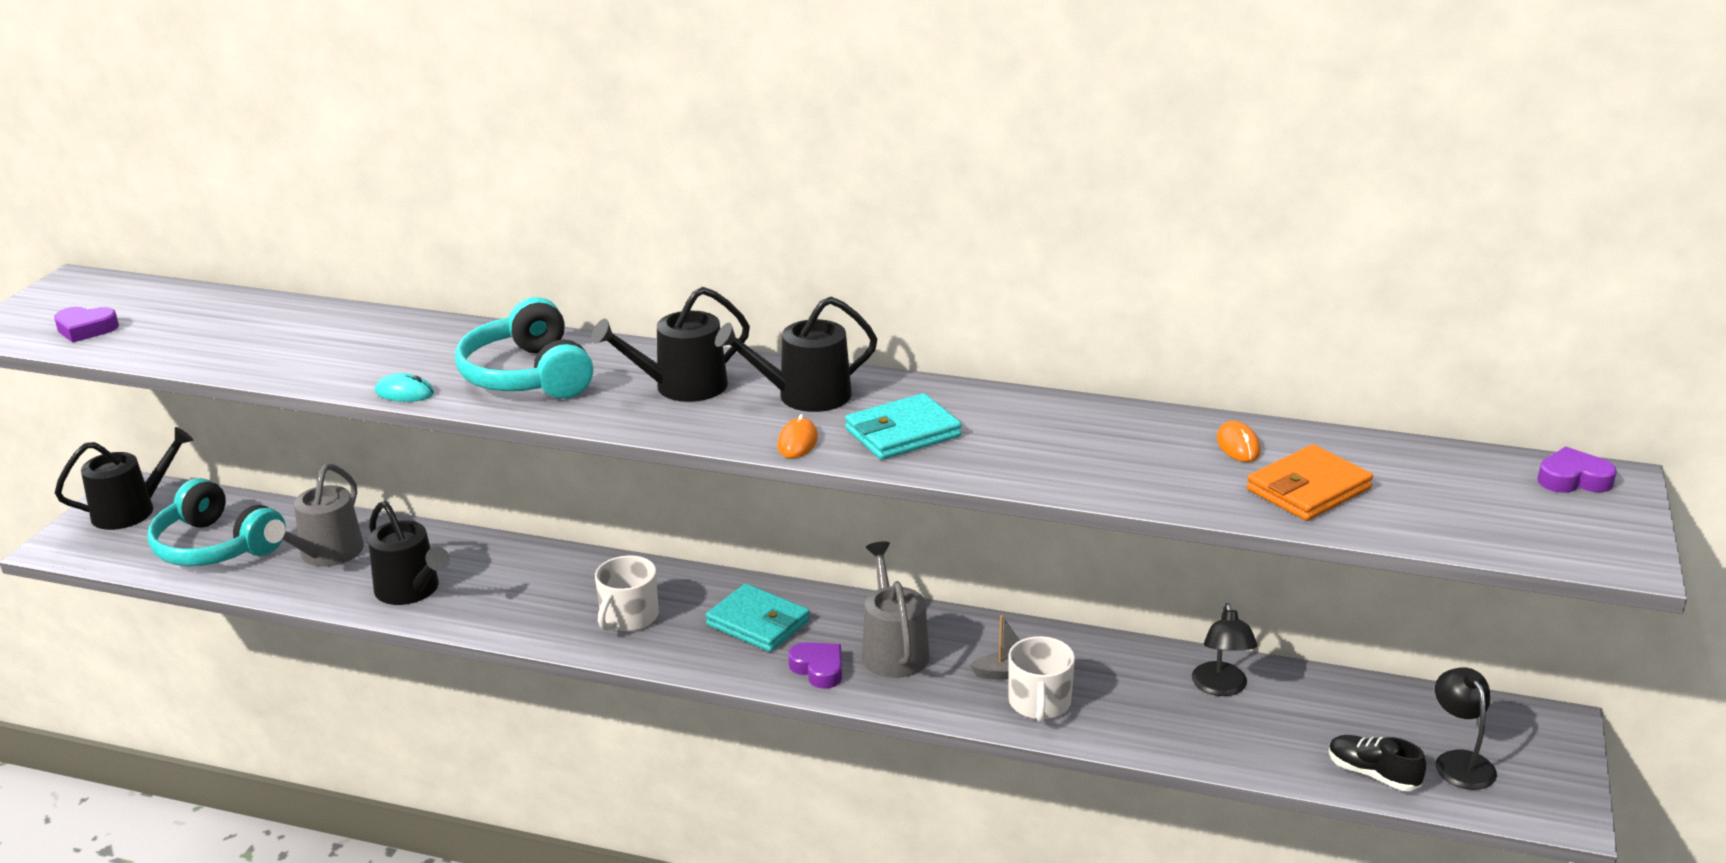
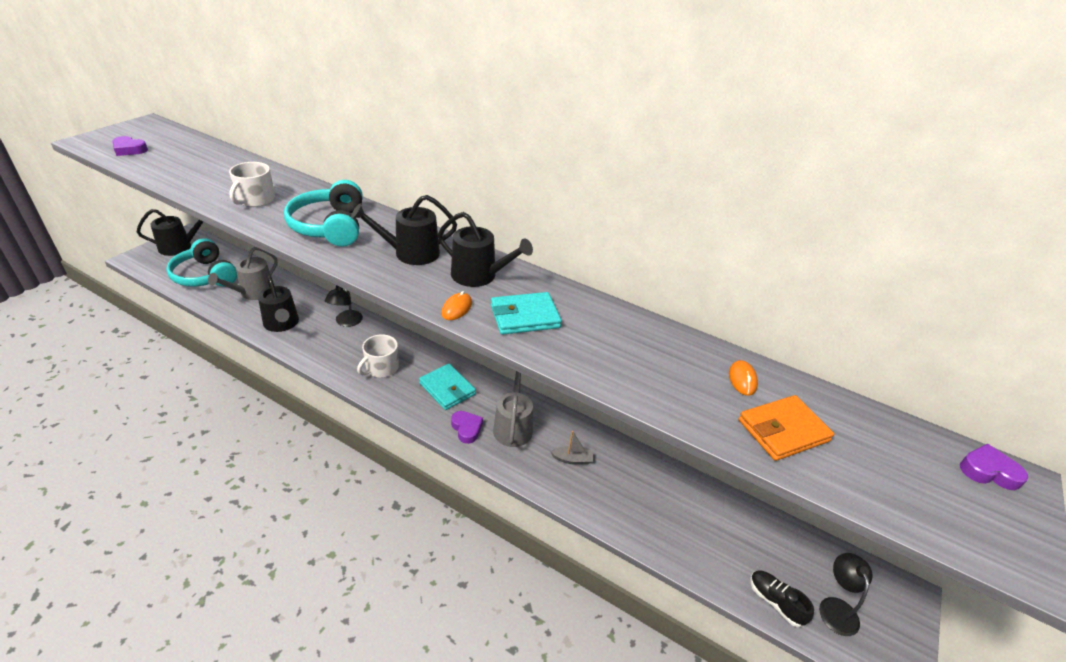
camera: 10 degrees right, 10 degrees up
(404, 393) = (256, 222): turquoise mouse -> none
(805, 396) = (479, 275): black watering can -> black watering can turned 150 degrees counterclockwise
(1039, 703) = (583, 487): white mug -> white mug (255, 200)
(1221, 687) = (696, 504): black lamp -> black lamp (346, 322)

